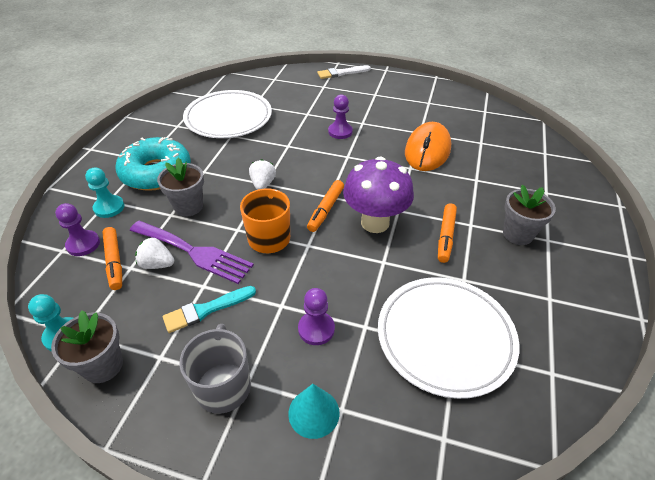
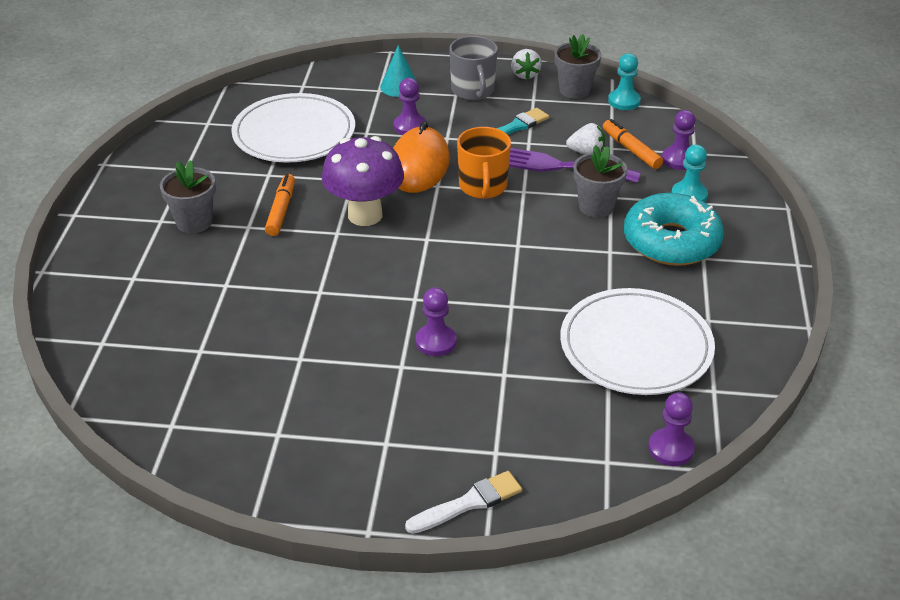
camera: 170 degrees right, 5 degrees down
(242, 80) = (670, 448): none -> purple pawn
(263, 184) = (520, 243): white strawberry -> white strawberry (525, 75)
(326, 210) = (427, 222): orange marker -> none
(427, 150) = (291, 323): orange mouse -> orange mouse (419, 165)

